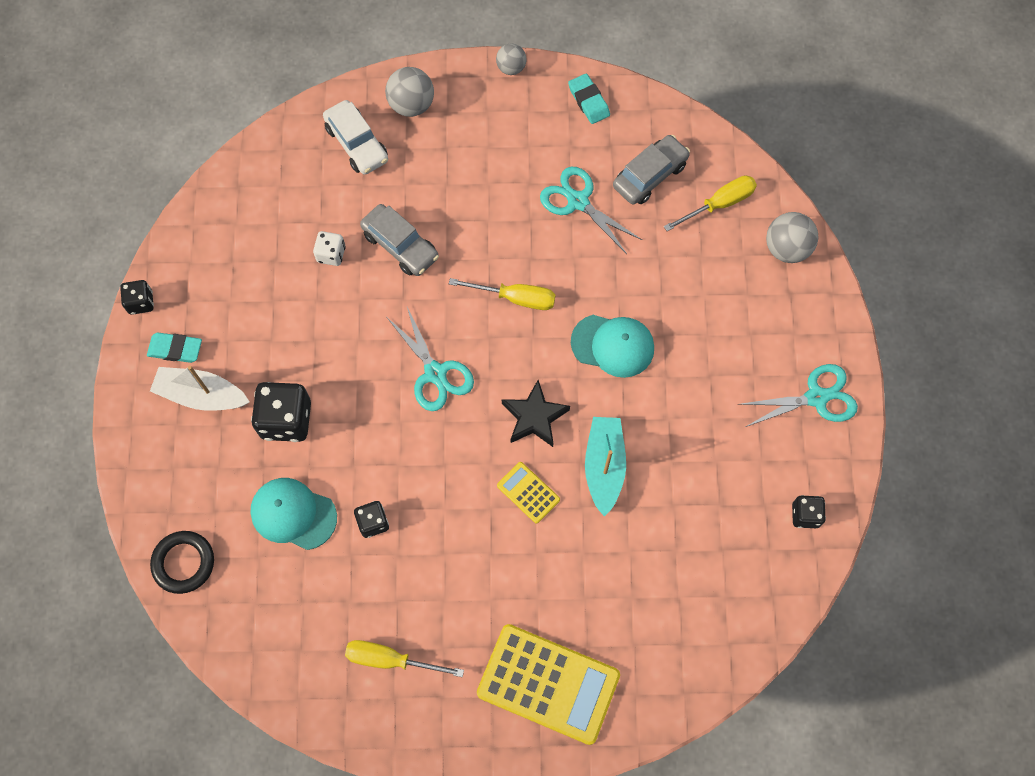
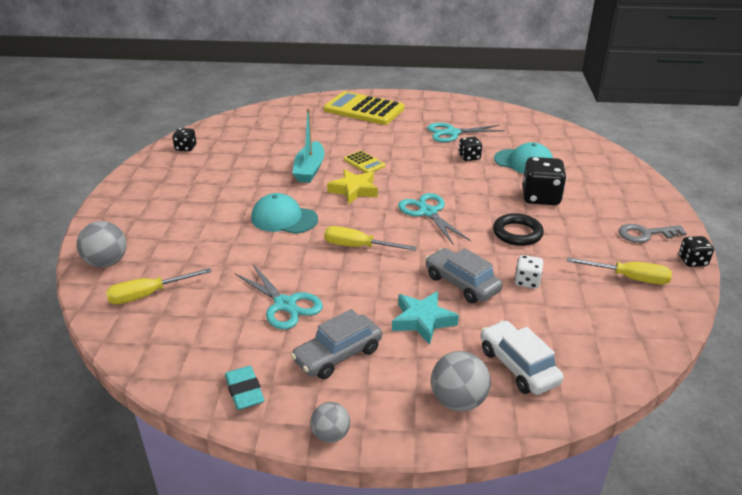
camera: 175 degrees left, 35 degrees down
(175, 349) = (645, 234): turquoise eraser -> grey key
(184, 563) = (590, 150): black ring -> black ring (517, 233)
(201, 395) = (612, 211): white boat -> none
(390, 660) = (453, 118): yellow screwdriver -> yellow screwdriver (629, 278)
(441, 191) = (422, 320): none -> turquoise star
(534, 417) = (354, 190): black star -> yellow star
(650, 175) = (205, 320): grey car -> grey car (338, 355)
(816, 397) = (143, 189): turquoise scissors -> turquoise scissors (452, 133)

